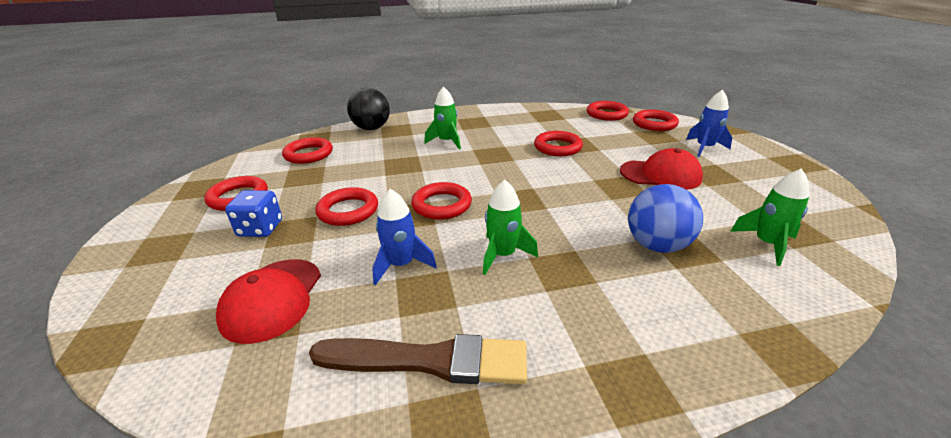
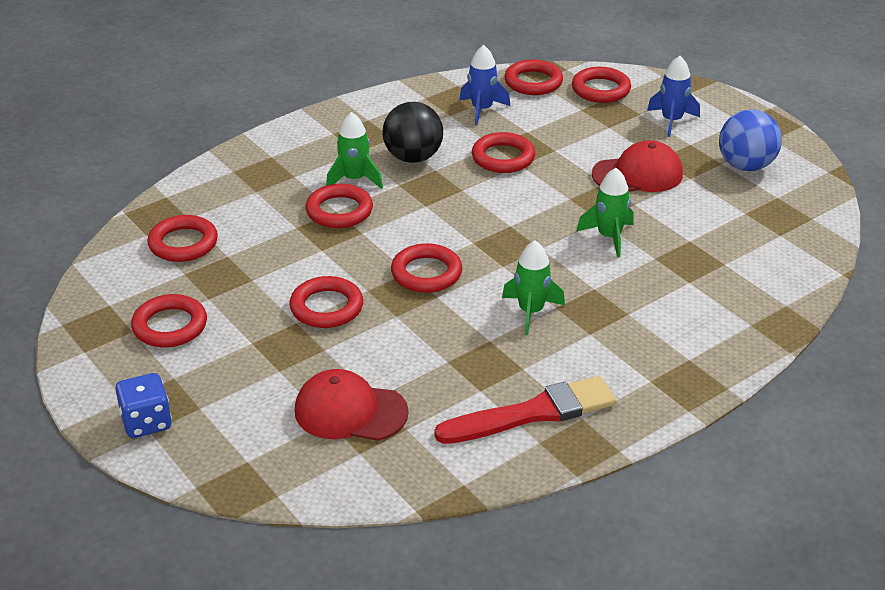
camera: 25 degrees left, 5 degrees up
(260, 228) = (249, 353): blue dice -> blue dice (146, 422)
(272, 299) = (350, 411): red cap -> red cap turned 120 degrees clockwise
(371, 128) = (224, 178): black ball -> black ball (413, 157)
(401, 265) = (441, 348): blue rocket -> blue rocket (482, 110)
(420, 156) = (339, 211): none -> red ring
(429, 361) = (533, 413): brown brush -> red brush
(656, 245) = (665, 264): blue ball -> blue ball (746, 166)
(767, 244) = (758, 237): green rocket -> green rocket (609, 237)

